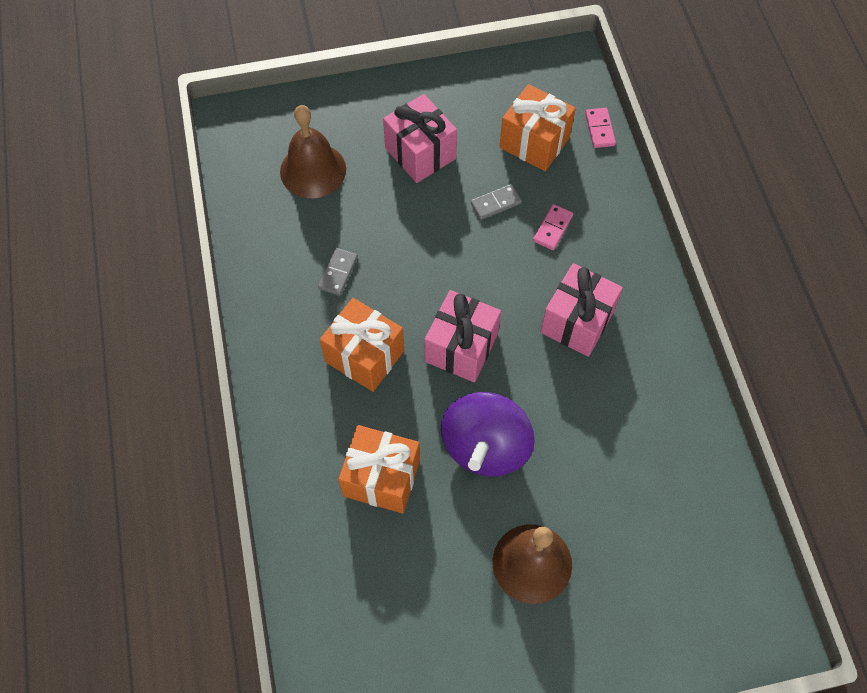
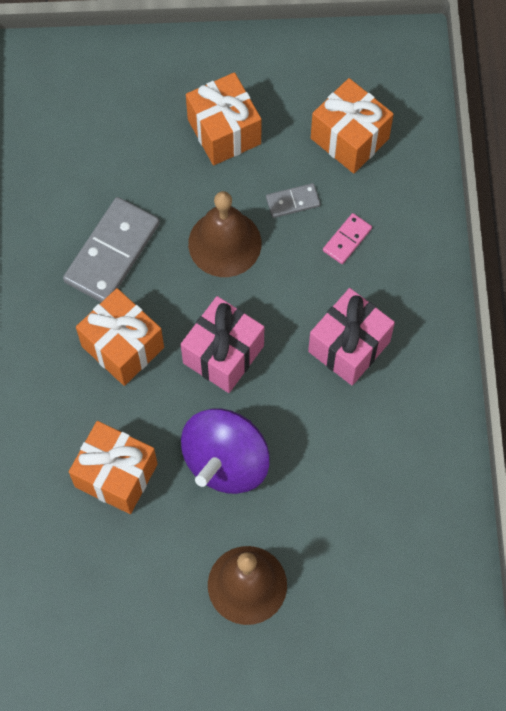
camera: 10 degrees right, 5 degrees up
(313, 170) = (106, 133): brown bell -> brown bell (224, 243)
(338, 273) = (112, 252): grey domino -> grey domino, size x2.04
(420, 153) = (224, 131): pink gift -> orange gift
(600, 129) = (424, 134): pink domino -> none

